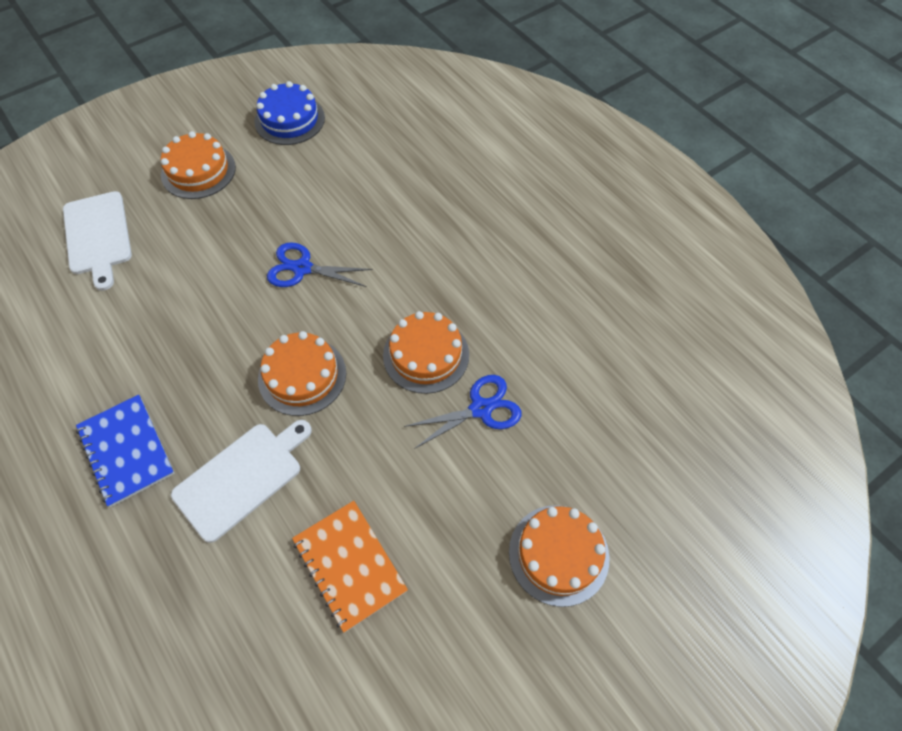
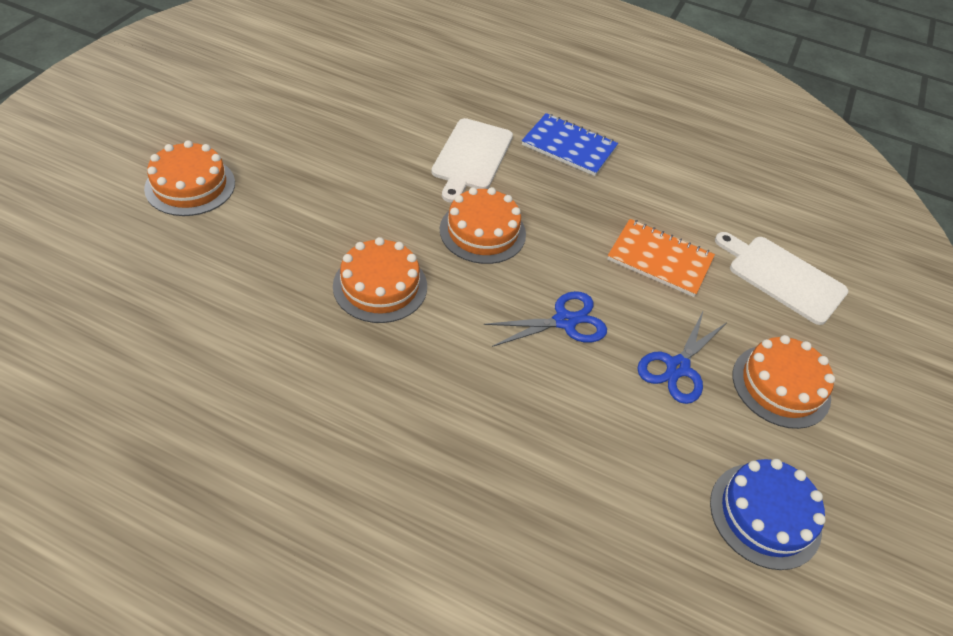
camera: 145 degrees right, 10 degrees down
(349, 565) = (354, 137): orange notebook -> orange notebook (659, 259)
(481, 408) = (301, 260): blue scissors -> blue scissors (677, 368)

